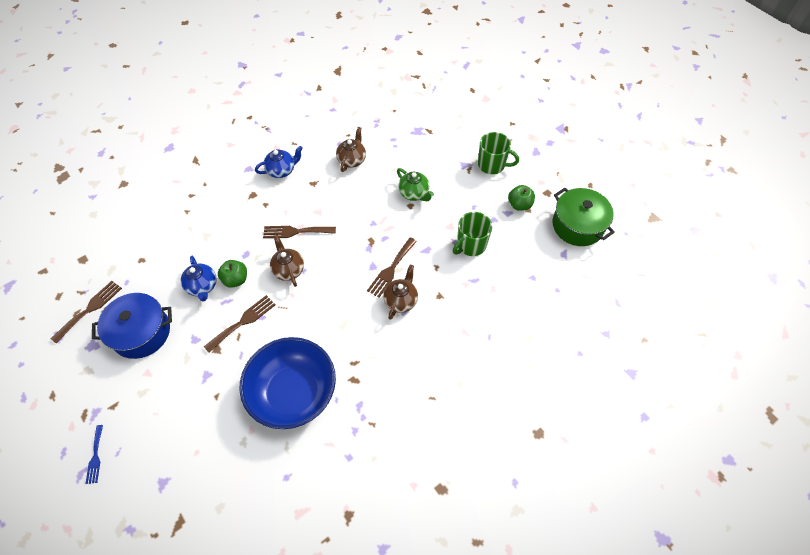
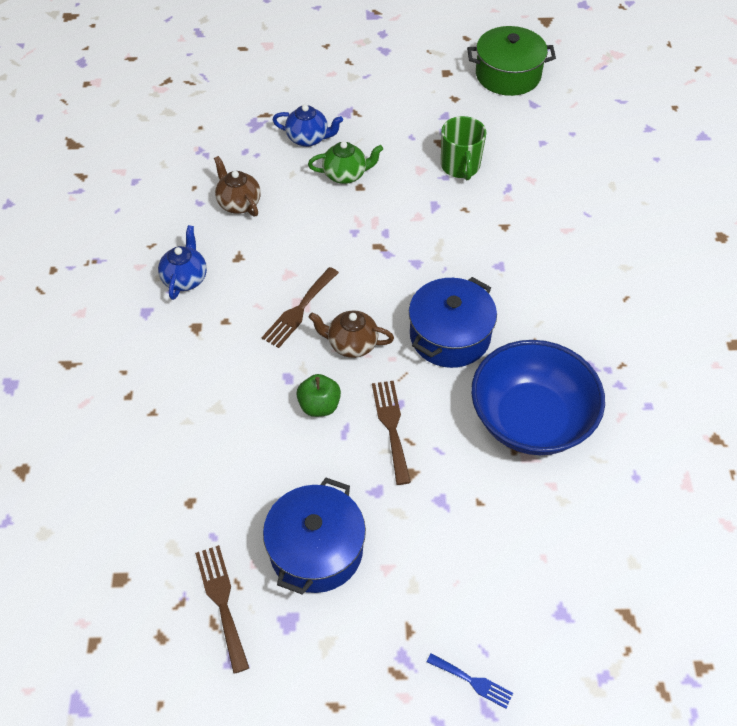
camera: 55 degrees left, 5 degrees down
(202, 286) = (299, 447): blue teapot -> blue teapot (308, 138)
(328, 314) = (450, 336): none -> blue pot
(391, 269) = (434, 249): brown fork -> none
(401, 300) = (484, 261): brown teapot -> none
(492, 165) = (368, 92): green mug -> none
(519, 205) = (442, 101): green apple -> none

